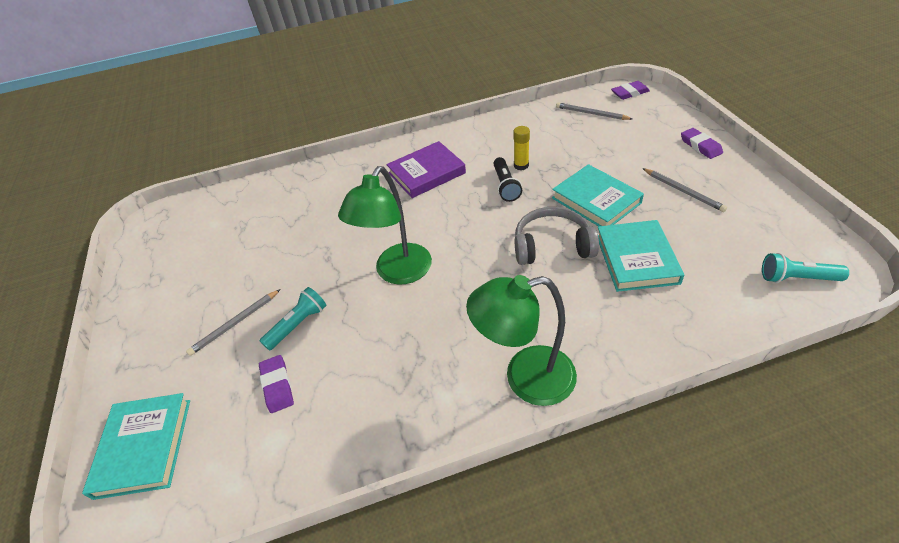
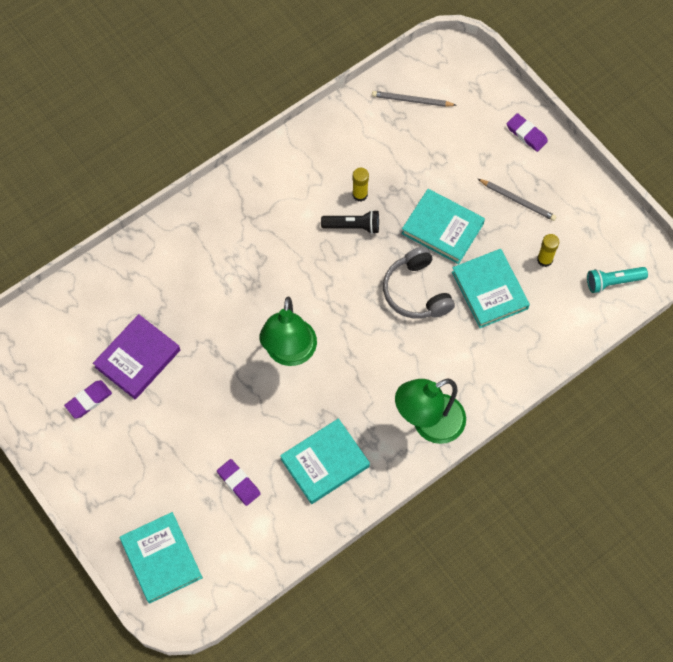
camera: 25 degrees left, 20 degrees up
(235, 324) = (168, 440): grey pencil -> none
(298, 324) = (225, 426): turquoise flashlight -> none
(383, 389) = (325, 462): none -> turquoise book
(426, 173) = (266, 224): purple book -> purple book (137, 358)
(505, 186) = (353, 226): black flashlight -> black flashlight turned 60 degrees counterclockwise
(552, 245) = (416, 291): grey headphones -> grey headphones turned 90 degrees counterclockwise
(629, 93) = (445, 58): purple eraser -> purple eraser (89, 400)
(708, 243) = (544, 259): none -> yellow glue stick

